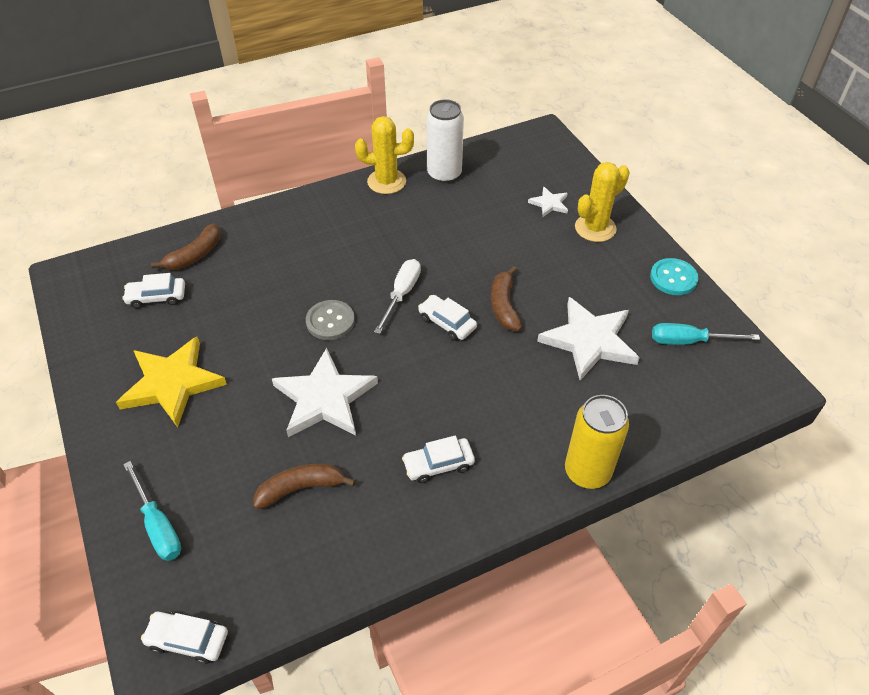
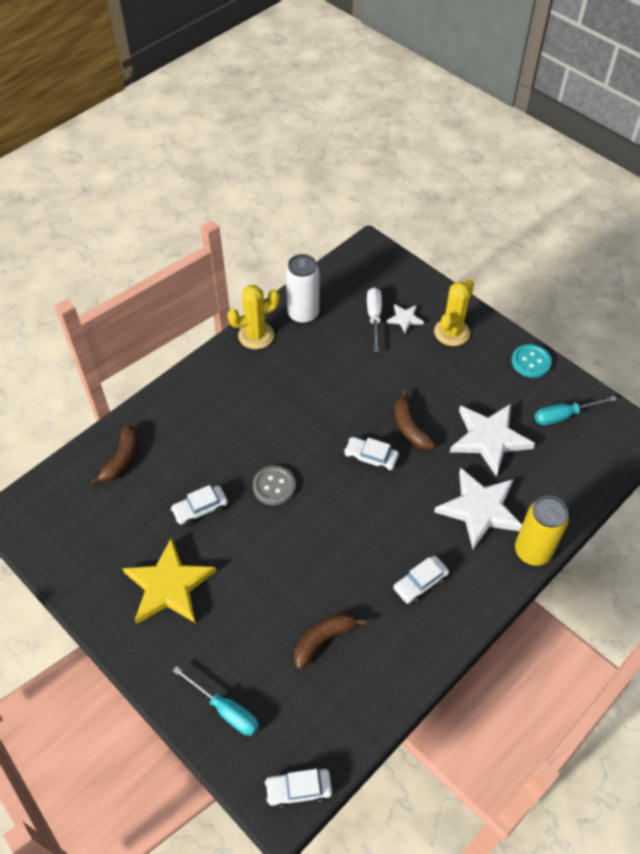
camera: 20 degrees left, 5 degrees up
(157, 297) = (109, 510): white car -> white car (200, 509)
(324, 398) = (304, 557): white star -> white star (479, 509)
(401, 294) = (321, 442): white screwdriver -> white screwdriver (374, 317)

